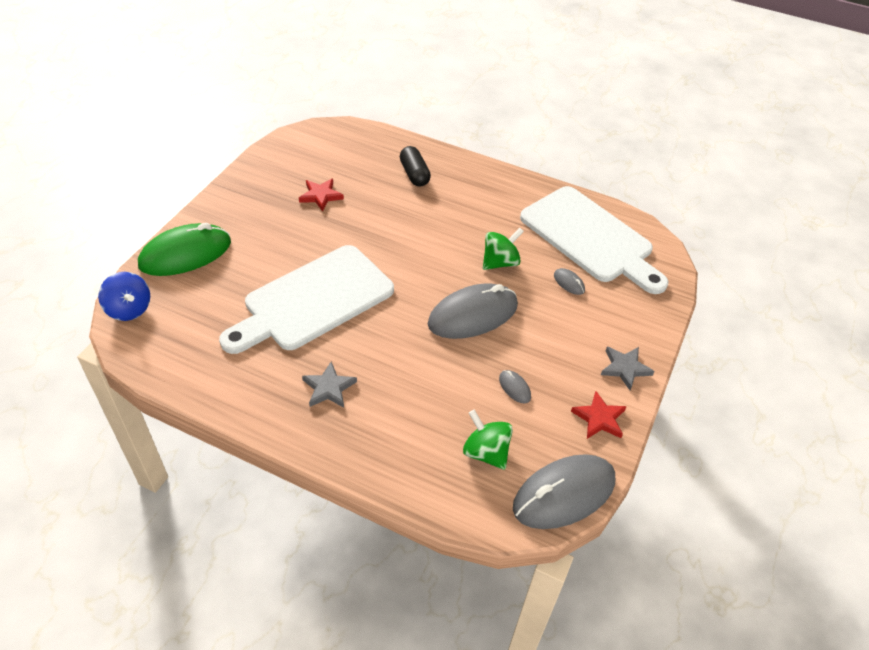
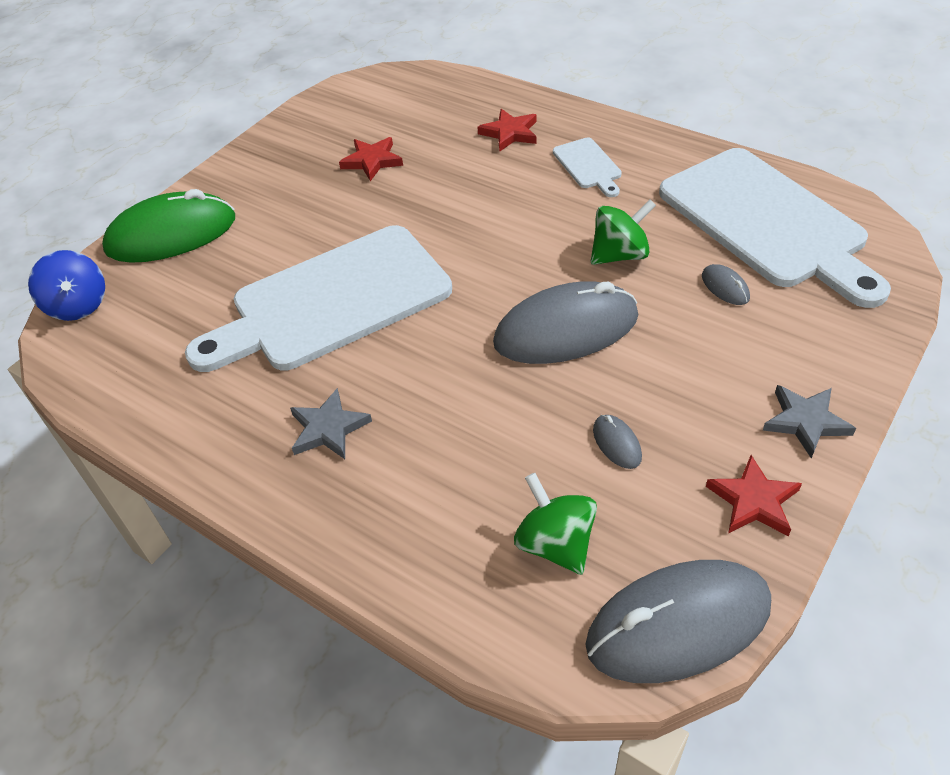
camera: 15 degrees right, 0 degrees up
(414, 174) = (510, 133): black capsule -> red star
(471, 199) = (588, 166): none -> white cutting board

